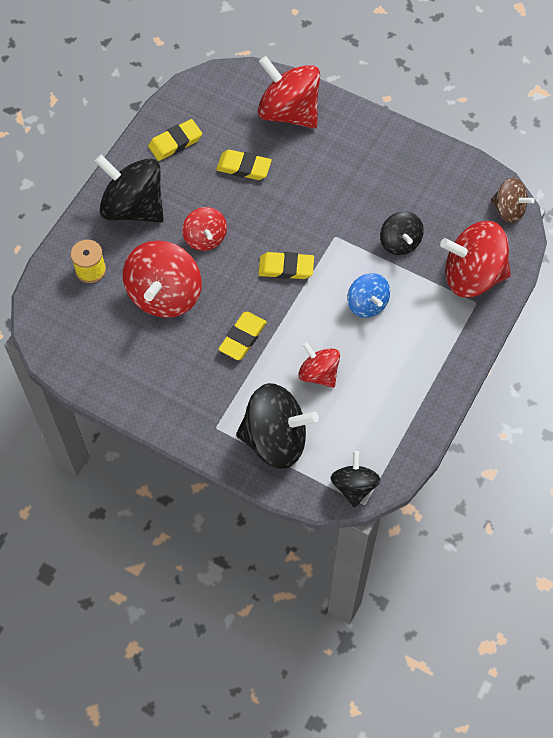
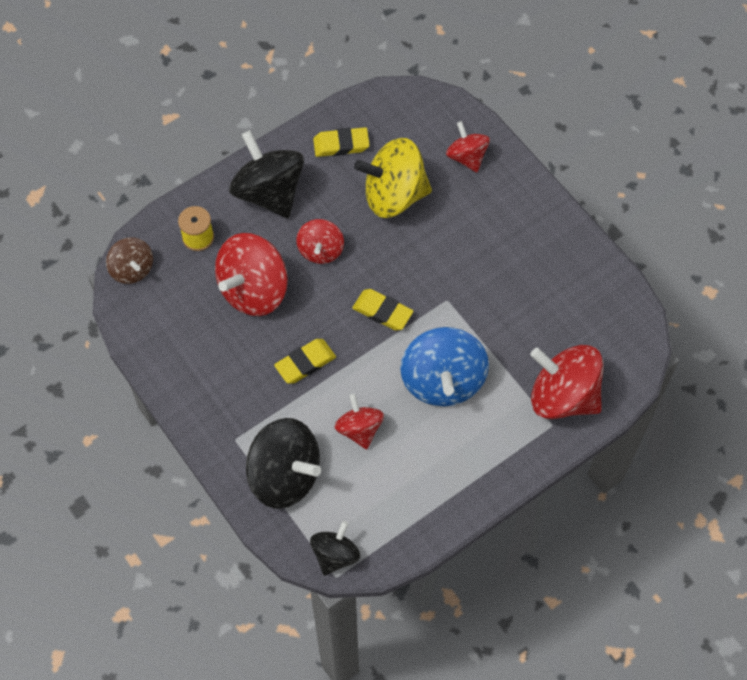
camera: 25 degrees right, 0 degrees up
(244, 167) = (394, 195): yellow eraser -> yellow spinning top
(289, 112) = (467, 157): red spinning top -> red spinning top, size x0.57
(367, 304) = (442, 381): blue spinning top -> blue spinning top, size x1.74
(399, 242) = (507, 332): black spinning top -> none
(508, 210) = (636, 345): brown spinning top -> brown spinning top (132, 269)

